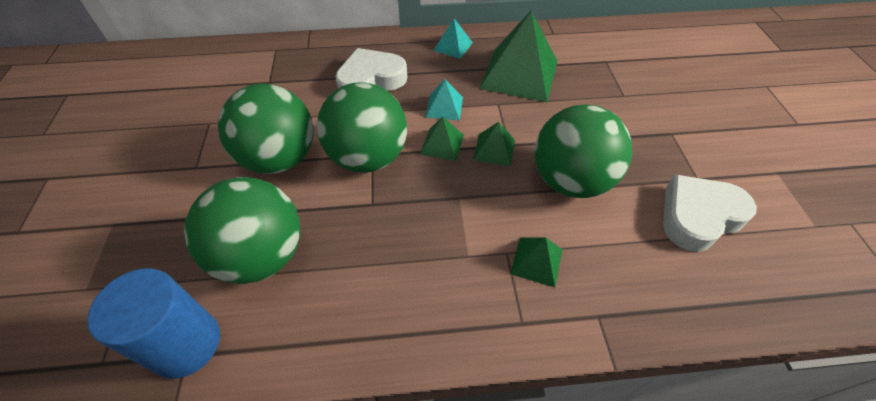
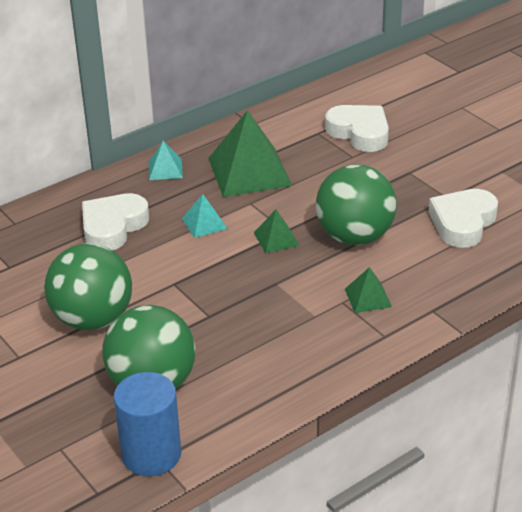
camera: 30 degrees left, 15 degrees down
(368, 158) = (173, 287): green ball -> none
(442, 144) = (228, 252): green pyramid -> none
(645, 75) = (359, 133): none -> white heart

